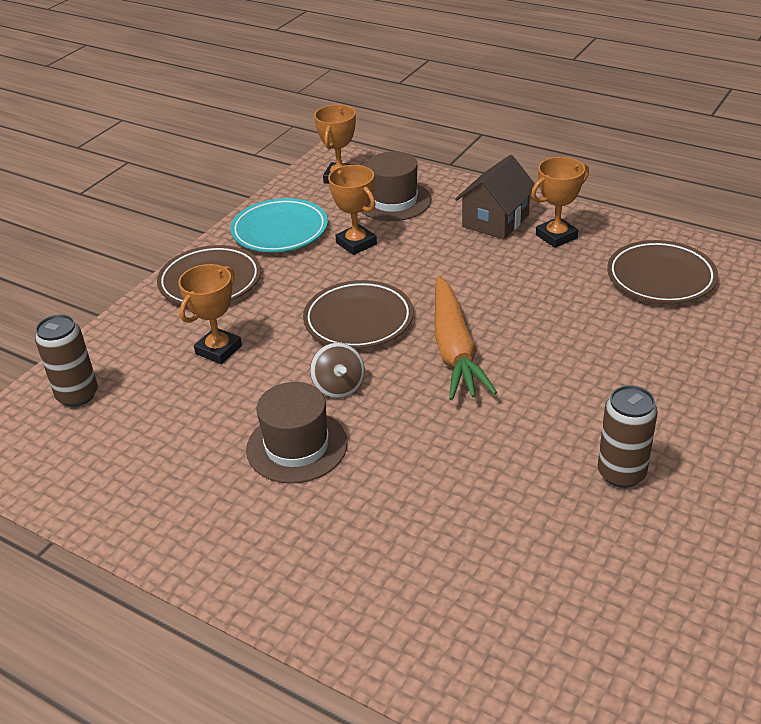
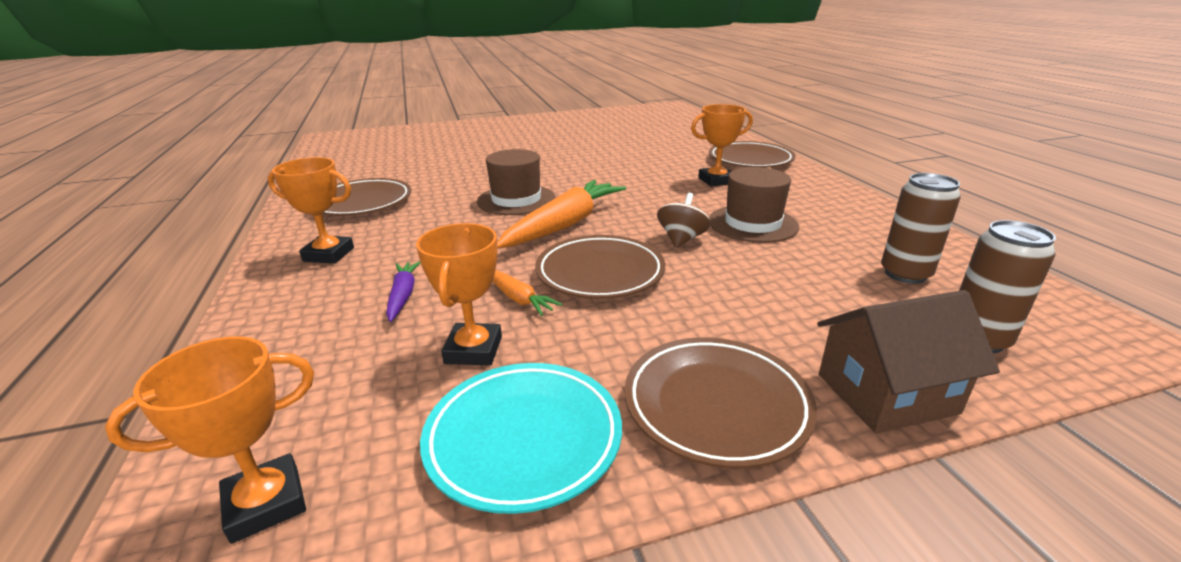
camera: 140 degrees left, 10 degrees down
(219, 350) = (769, 310): orange trophy -> orange trophy (716, 180)
(382, 277) = (517, 298): none -> orange carrot
(393, 201) = (323, 386): brown hat -> brown hat (516, 200)
(417, 621) = (750, 160): none -> brown plate
(448, 243) = (403, 296): none -> purple carrot
(495, 221) = (321, 293): brown house -> brown house (886, 393)
(621, 473) = (584, 160): brown can -> brown can (905, 274)

